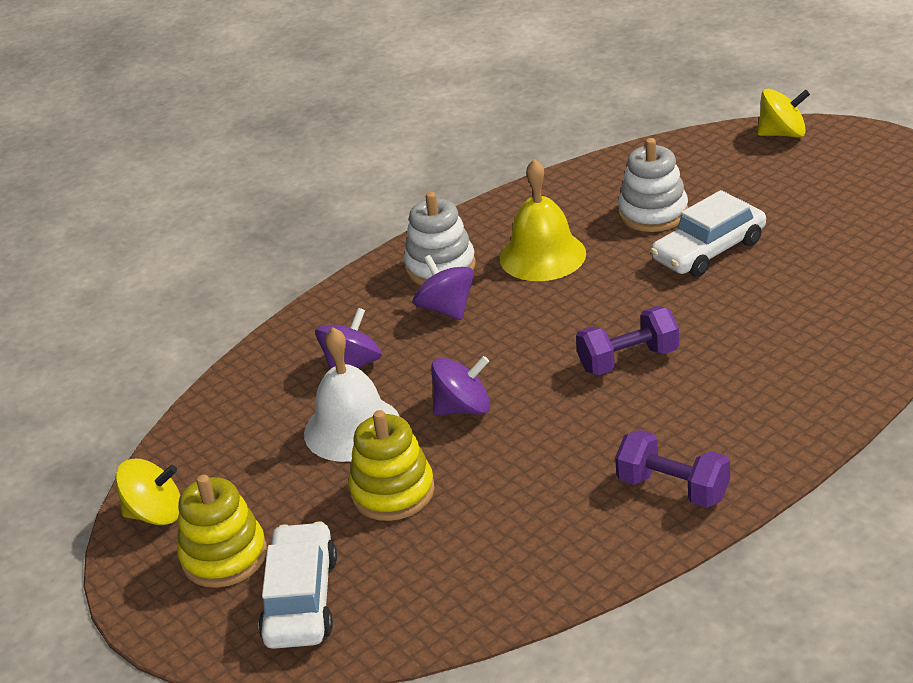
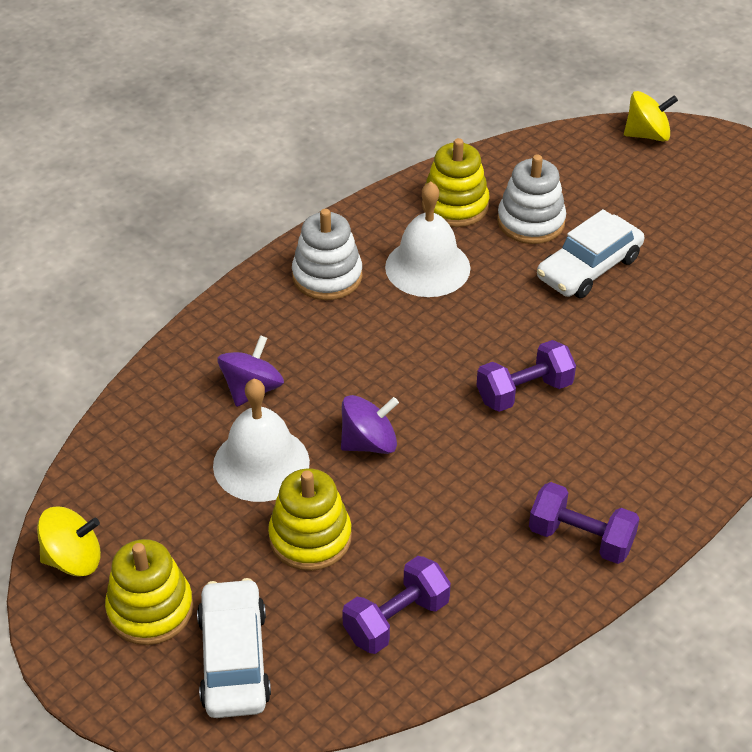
camera: 10 degrees left, 10 degrees up
(446, 309) = (339, 326): purple spinning top -> none
(471, 563) = (396, 619): none -> purple dumbbell
(542, 255) = (427, 267): yellow bell -> white bell
(577, 202) = (455, 205): none -> yellow stacking toy

